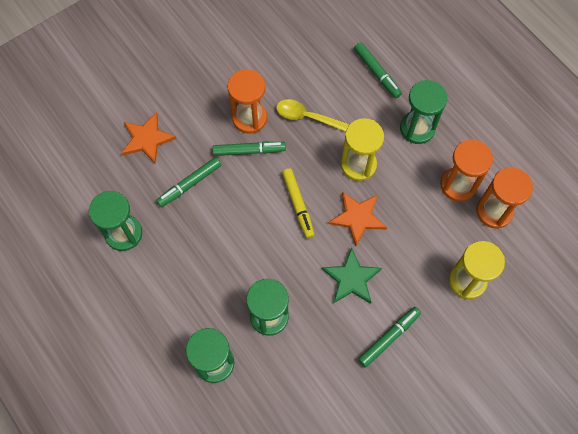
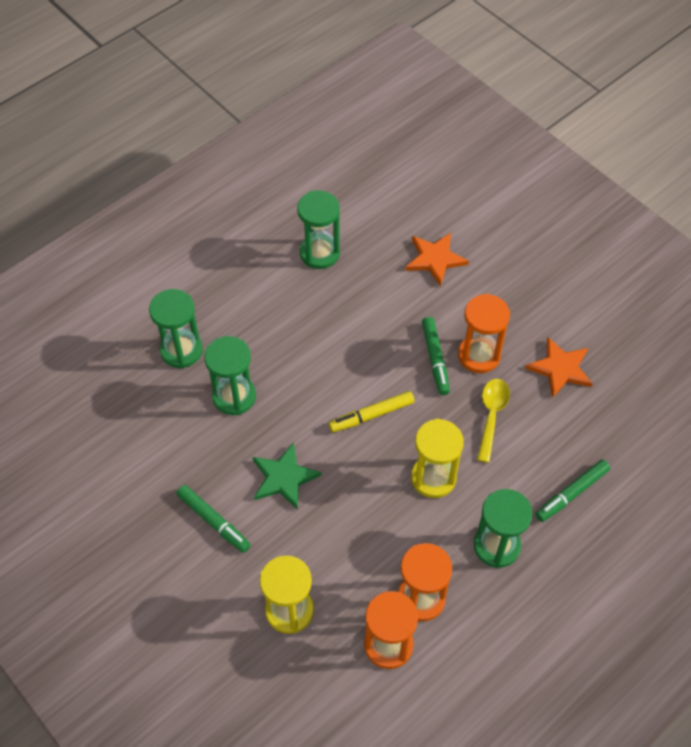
camera: 85 degrees right, 10 degrees down
(189, 184) = (384, 305): green marker -> none
(357, 217) = (362, 480): orange star -> orange star (560, 368)

